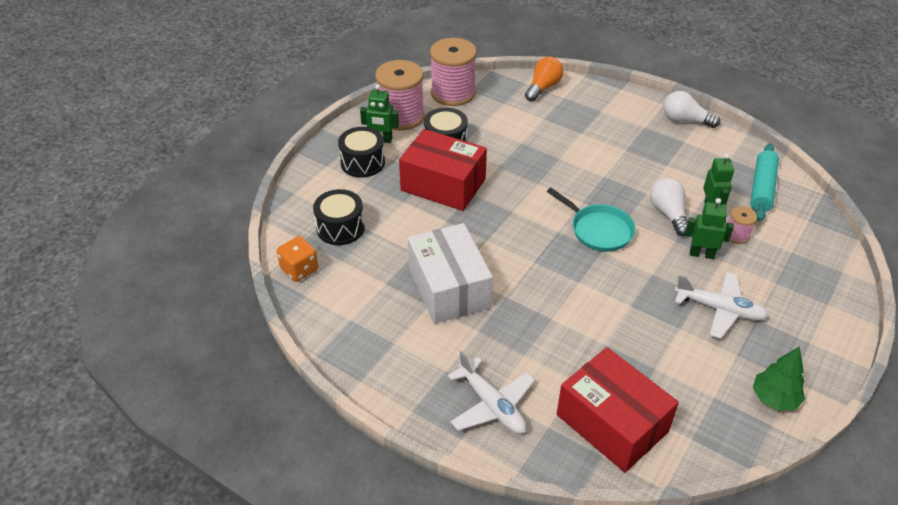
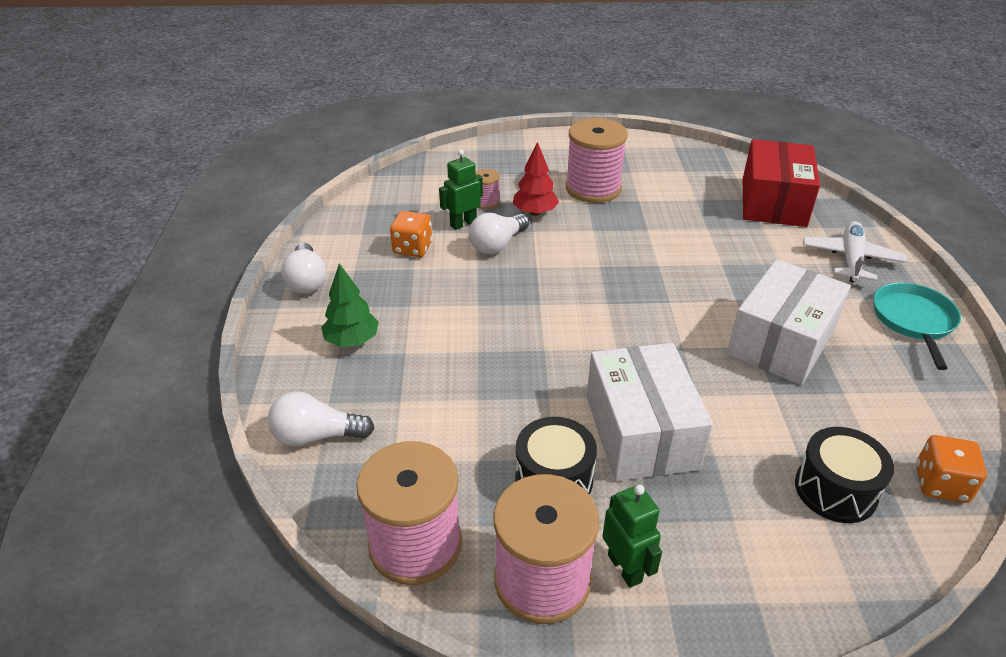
camera: 125 degrees left, 5 degrees down
(362, 163) = (699, 555): black drum -> none
(443, 185) = (641, 432): red box -> white box
(543, 87) = (317, 436): orange light bulb -> white light bulb
(598, 230) = (572, 278): turquoise pan -> turquoise pan (913, 321)
(692, 173) = (412, 248): none -> orange dice
(701, 254) = (535, 212): green robot -> red tree
(720, 309) = (593, 188): white plane -> pink spool
(762, 188) = (398, 205): turquoise rolling pin -> none
(774, 398) = (651, 150): green tree -> green tree (352, 341)

